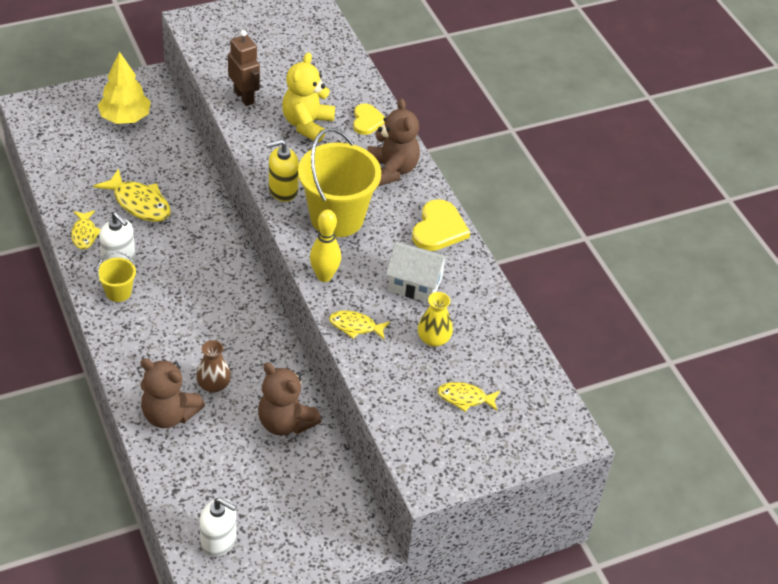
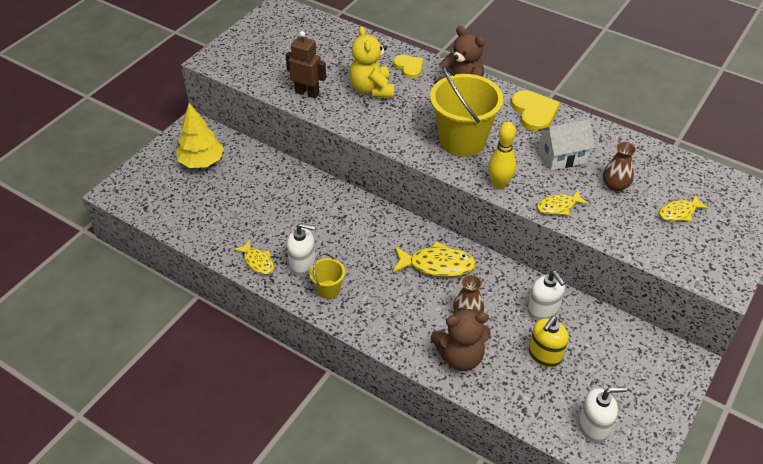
camera: 30 degrees left, 0 degrees up
(139, 203) = (276, 216): yellow fish -> yellow fish (437, 265)
(283, 190) = (405, 141): yellow soap dispenser -> yellow soap dispenser (544, 355)
(285, 422) = (543, 310): brown teddy bear -> white soap dispenser
(433, 339) = (615, 185): yellow vase -> brown vase

